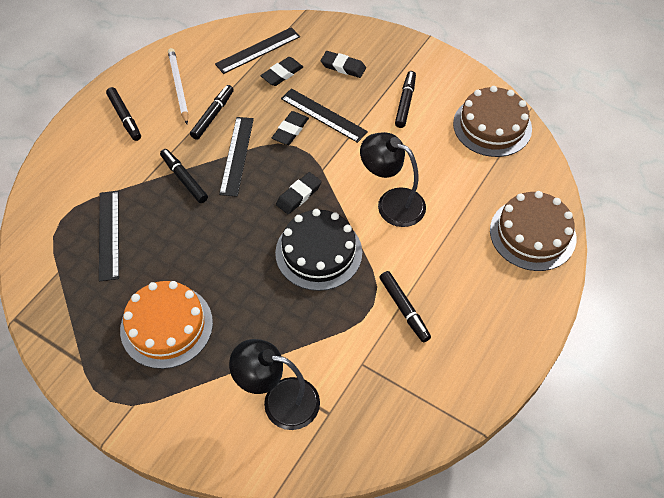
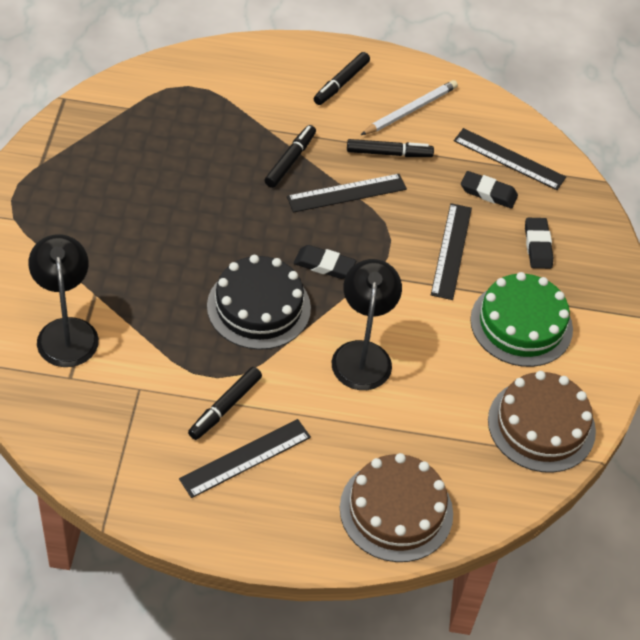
camera: 60 degrees right, 5 degrees down
(109, 234) = (190, 128): black ruler -> black ruler (245, 458)
(166, 326) = (108, 212): orange cake -> none
(290, 130) = (410, 228): black eraser -> none
(405, 102) = (521, 324): black marker -> green cake

